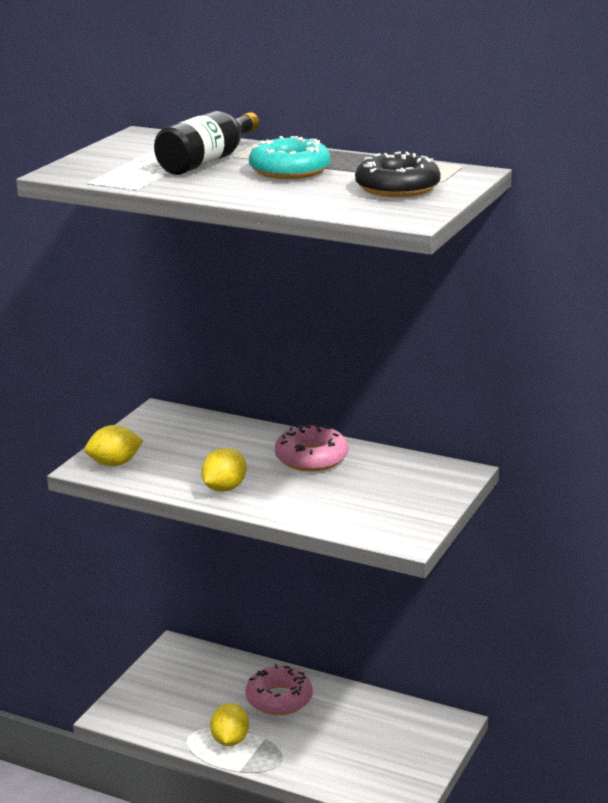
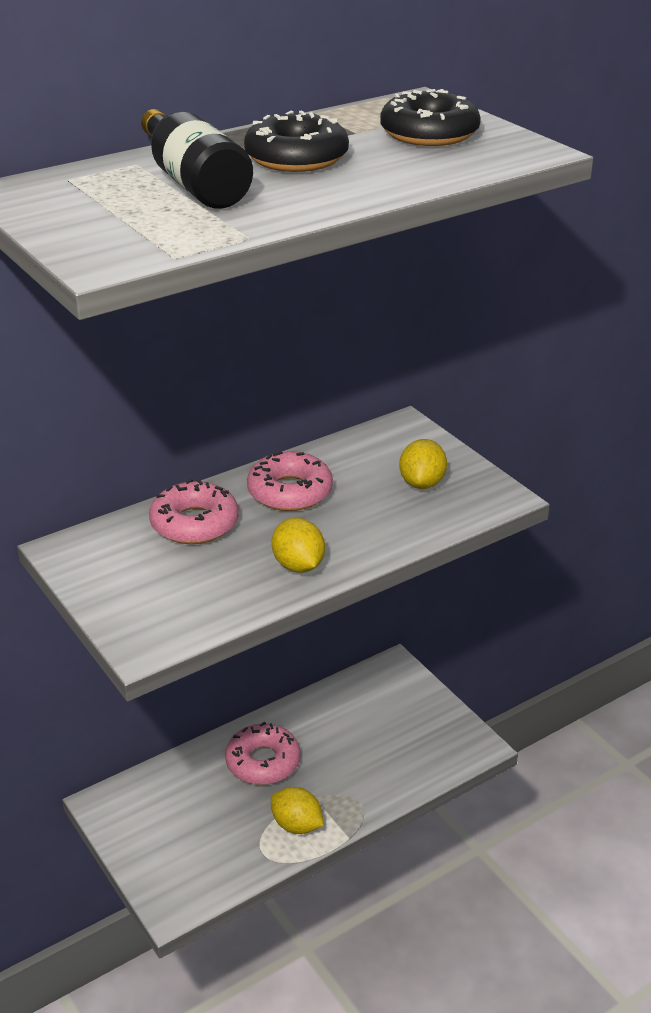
camera: 60 degrees left, 10 degrees up
(114, 463) = (157, 622): yellow lemon -> yellow lemon (422, 483)
(233, 439) = (194, 523): none -> pink donut
(289, 170) = (296, 158): turquoise donut -> black donut

